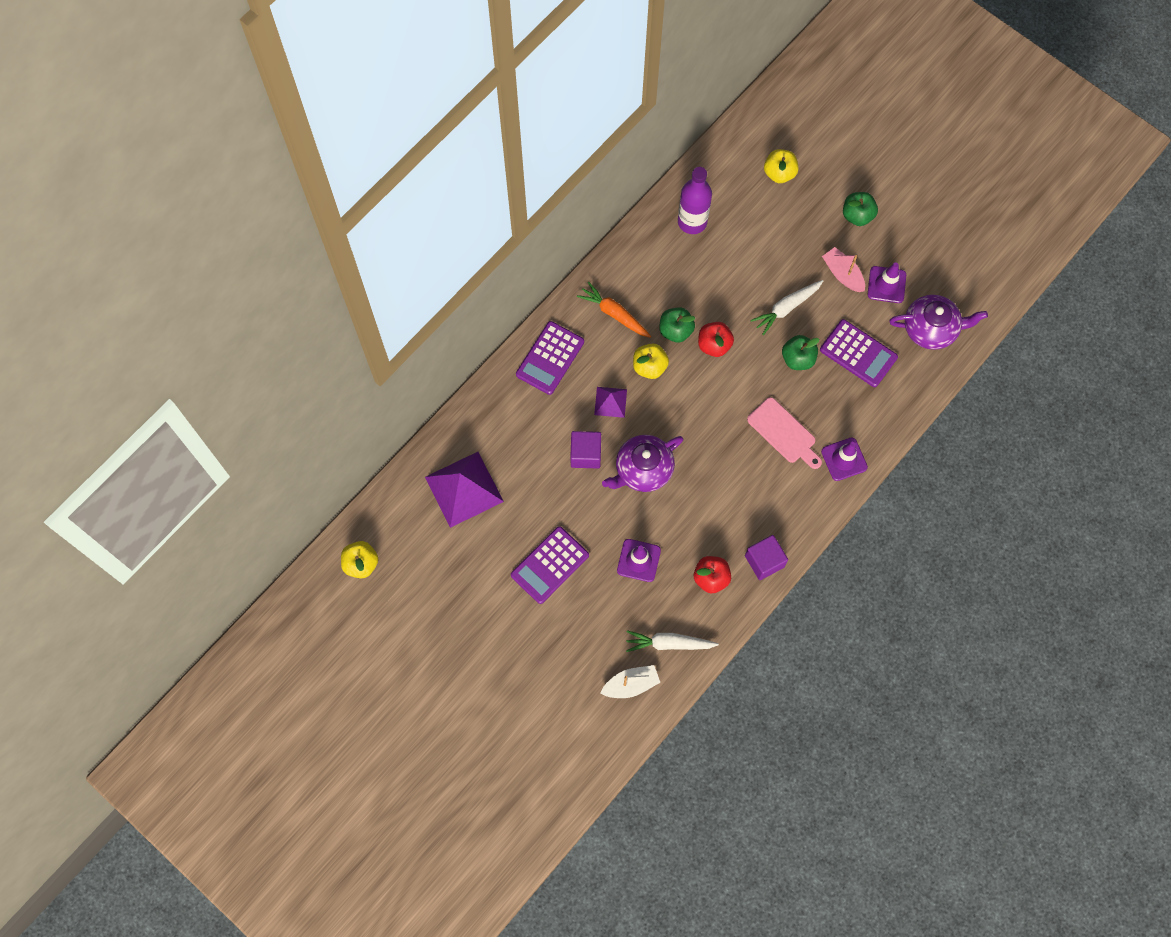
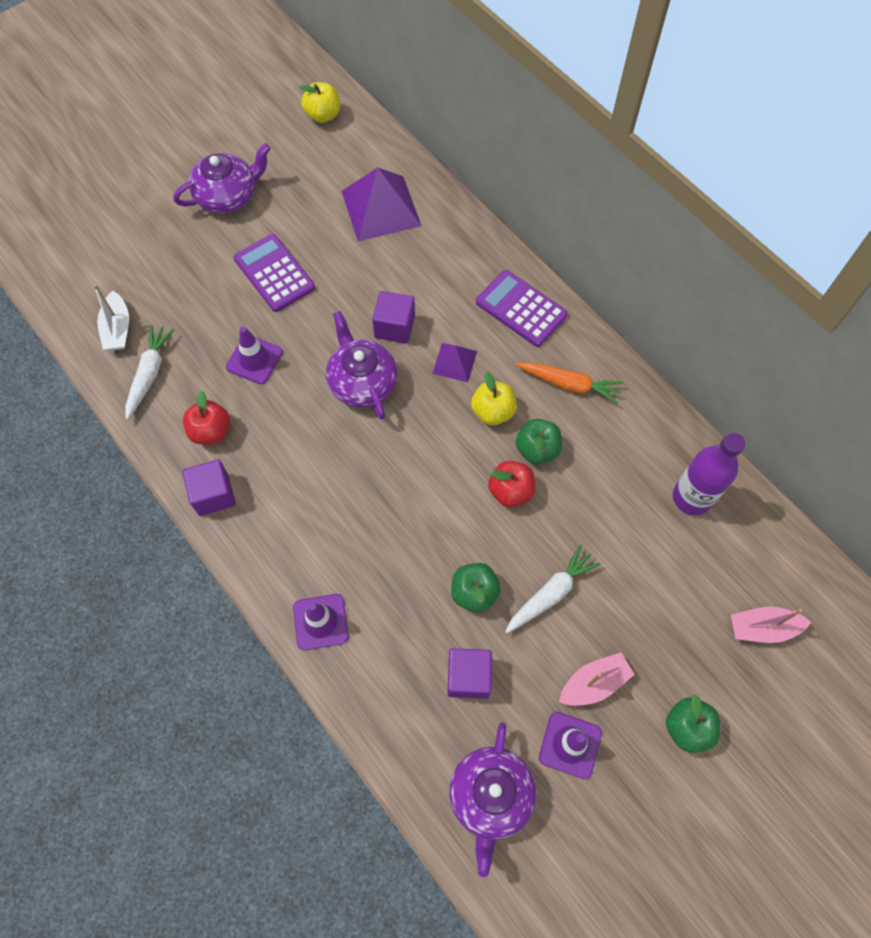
camera: 100 degrees right, 5 degrees down
(471, 628) = (228, 196): none -> purple teapot
(614, 314) = (569, 384): orange carrot -> orange carrot turned 60 degrees clockwise
(779, 173) = (762, 628): yellow apple -> pink boat
(783, 433) = (374, 552): pink cutting board -> none
(786, 308) = (550, 593): white carrot -> white carrot turned 75 degrees clockwise
(858, 354) = (468, 677): purple calculator -> purple cube

